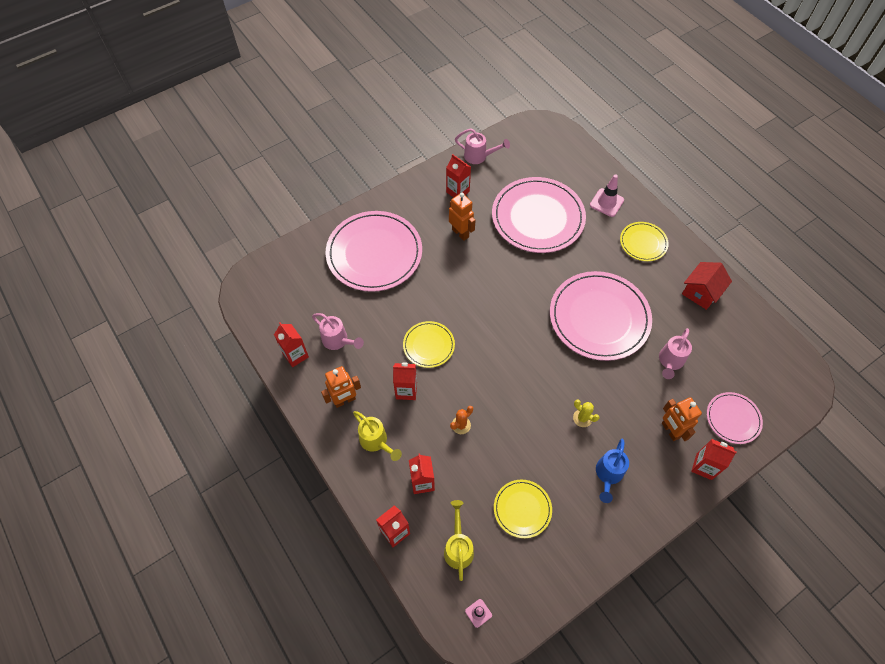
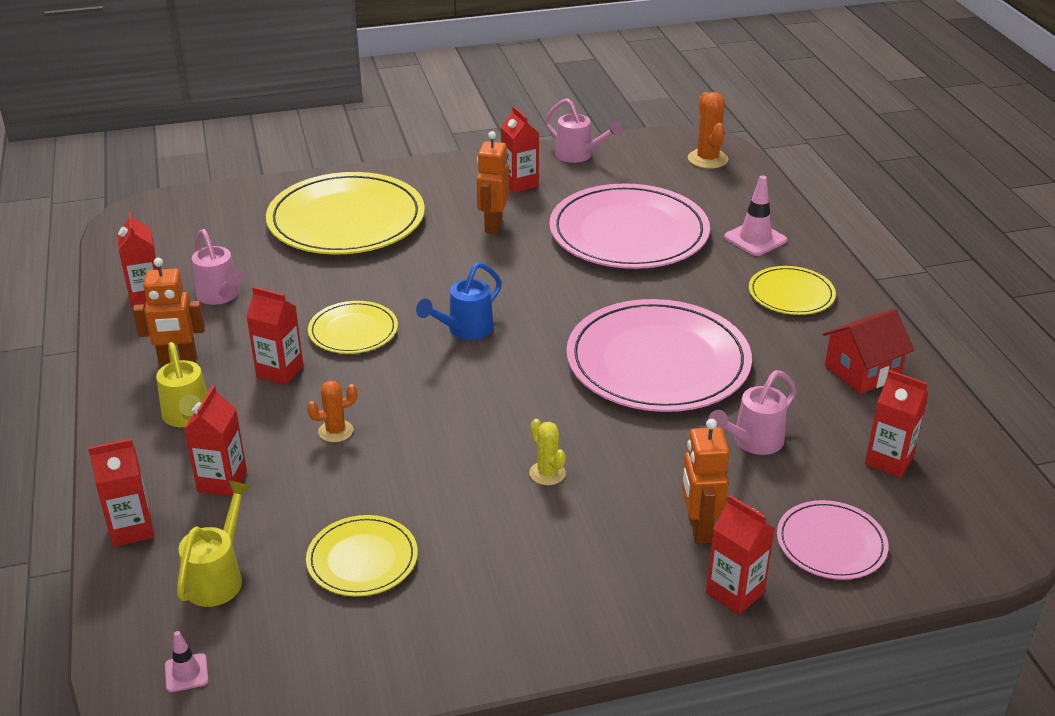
camera: 20 degrees right, 25 degrees down
(374, 253) = (346, 220): pink plate -> yellow plate
(460, 233) = (493, 225): orange robot -> orange robot turned 150 degrees counterclockwise
(552, 139) = (707, 159): none -> orange cactus
(608, 475) = (544, 557): blue watering can -> blue watering can (464, 330)
(737, 353) = (889, 460): none -> red carton

